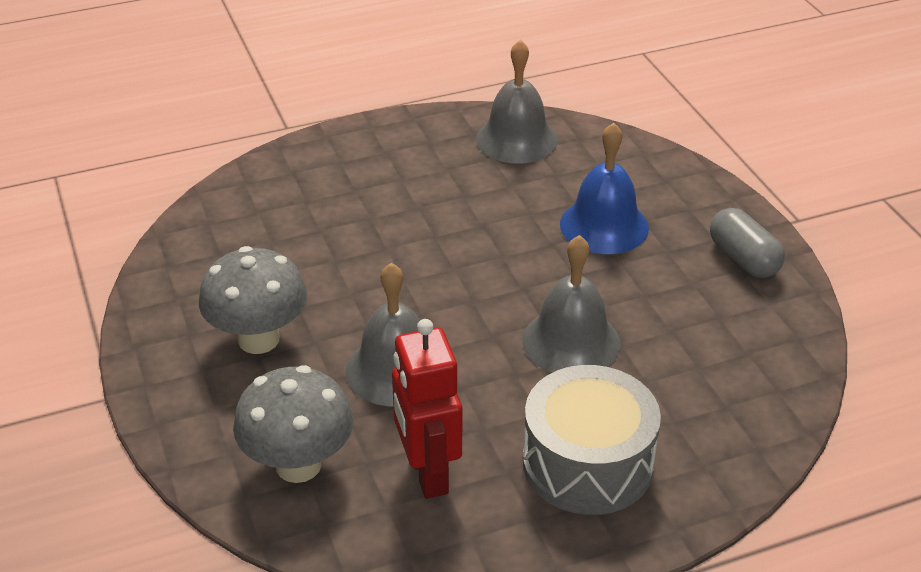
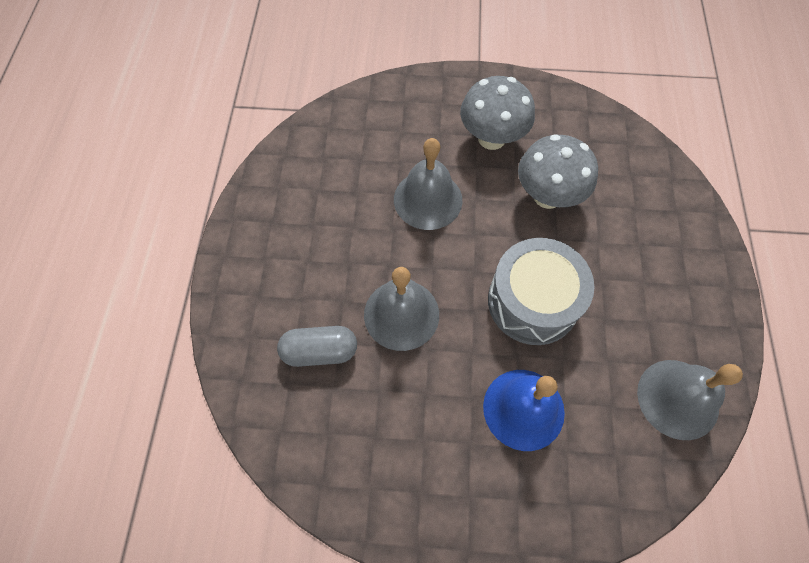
camera: 115 degrees right, 25 degrees up
(298, 465) = (376, 127): grey mushroom -> grey mushroom (547, 196)
(427, 474) = (334, 184): red robot -> none
(587, 463) = (292, 270): grey drum -> grey drum (532, 302)
(743, 259) = (432, 504): grey capsule -> grey capsule (320, 351)

